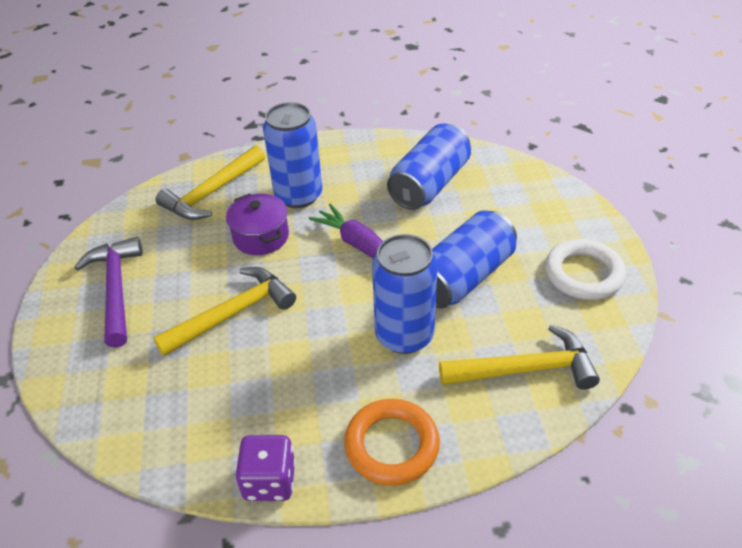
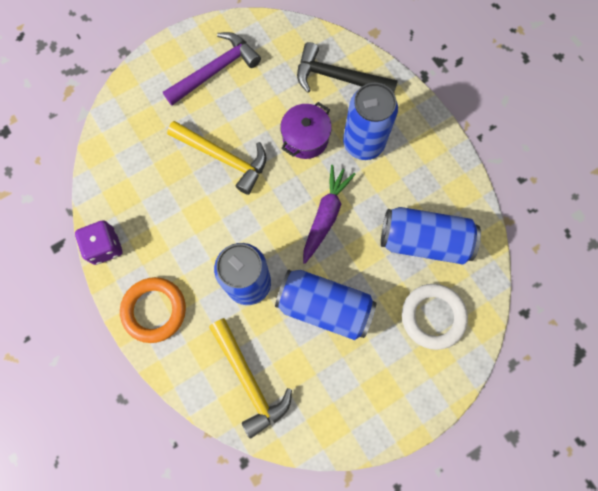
camera: 65 degrees right, 30 degrees up
(212, 193) = (338, 77): yellow hammer -> black hammer
(583, 274) = (366, 401): white ring -> white ring (433, 316)

